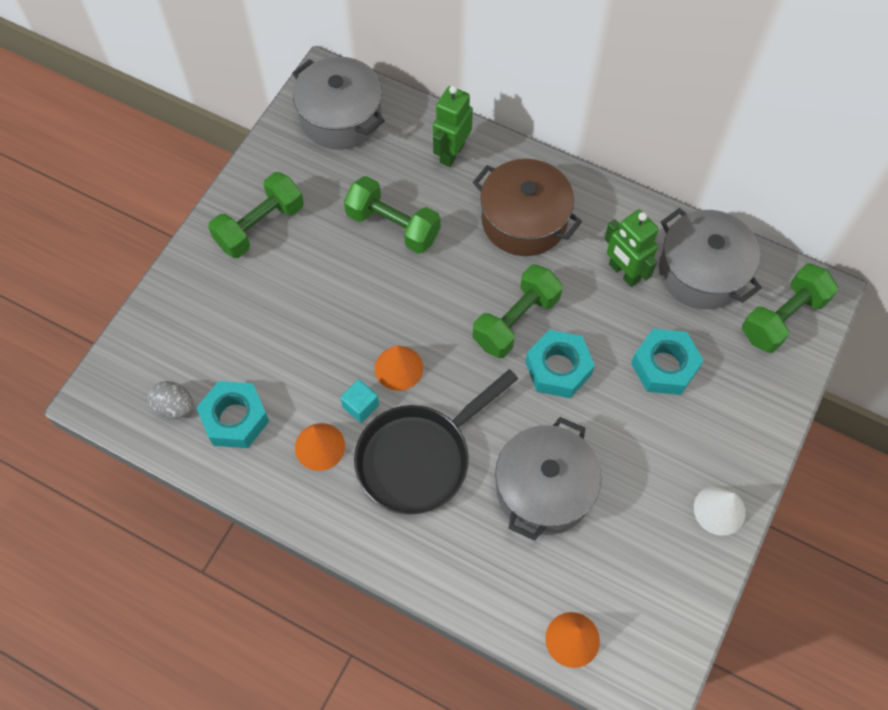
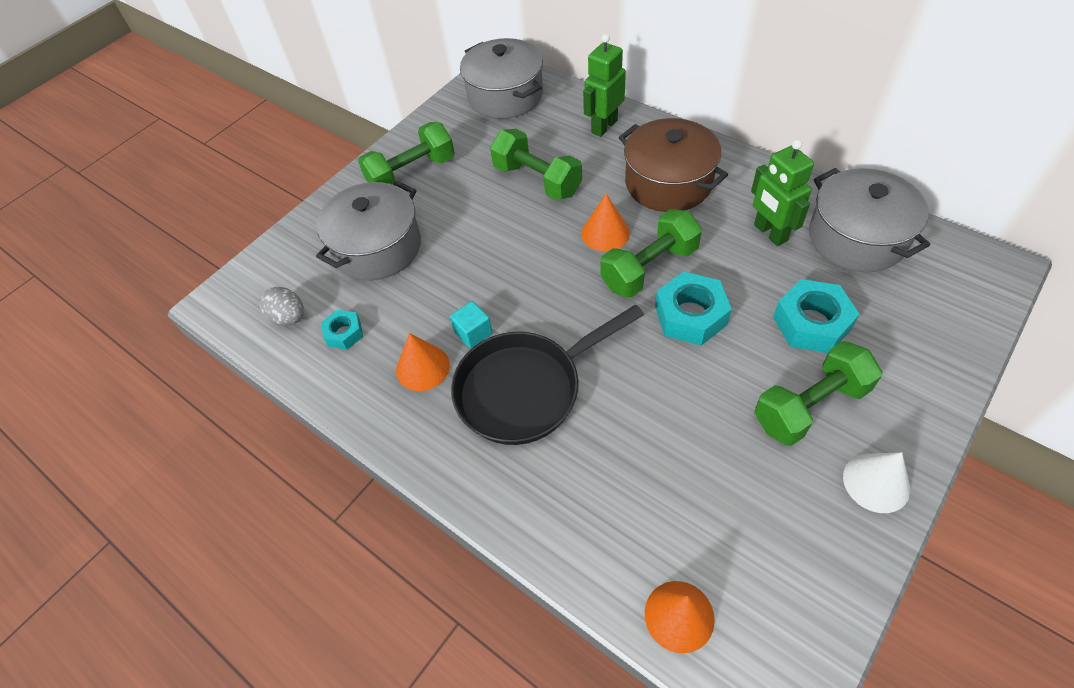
camera: 15 degrees right, 10 degrees down
(235, 419) = (344, 333): turquoise nut -> turquoise nut, size x0.57
(399, 368) = (520, 301): orange cone -> orange cone (605, 233)
(544, 489) = (662, 435): grey pot -> grey pot (377, 247)
(783, 318) = (952, 287): green dumbbell -> green dumbbell (810, 406)

